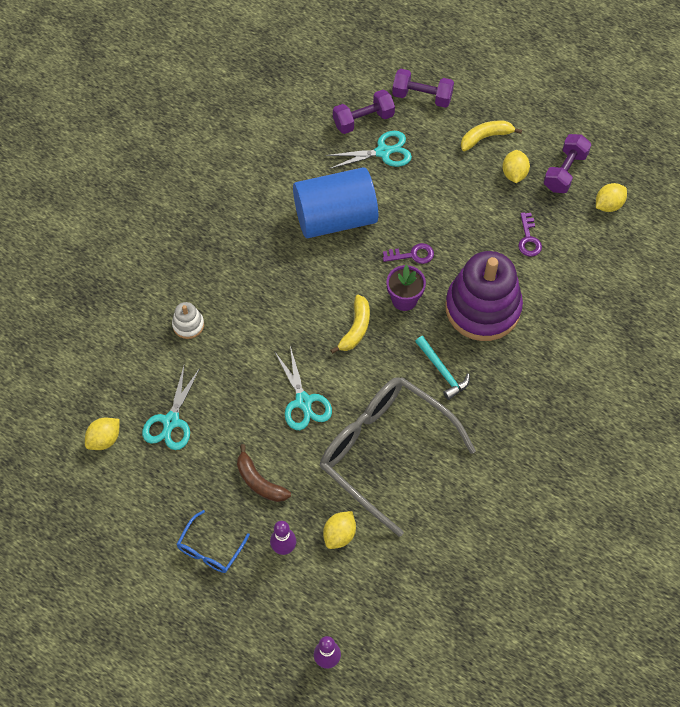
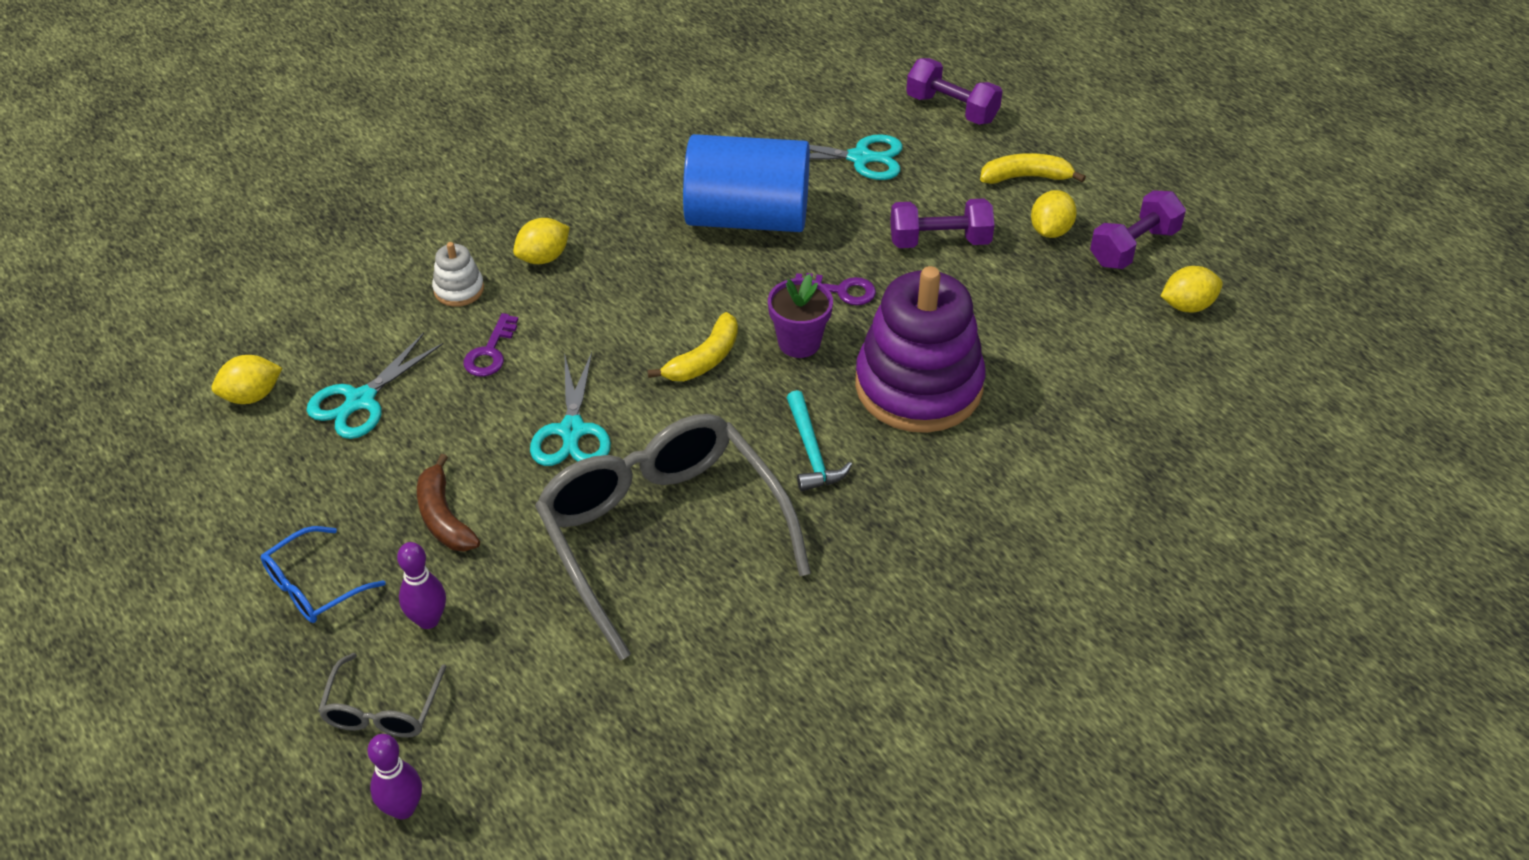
camera: 20 degrees right, 15 degrees down
(287, 609) = (382, 710): none -> grey glasses
(339, 535) = (526, 629): yellow lemon -> yellow lemon (543, 257)
(363, 120) = (850, 115): purple dumbbell -> purple dumbbell (939, 241)
(528, 239) = (1036, 316): purple key -> purple key (490, 352)

